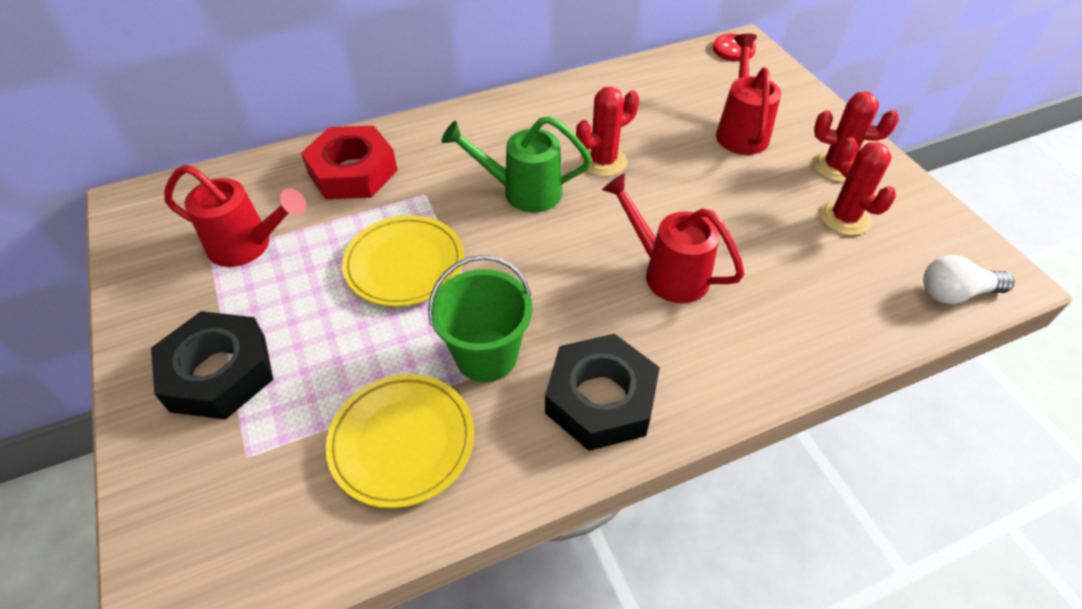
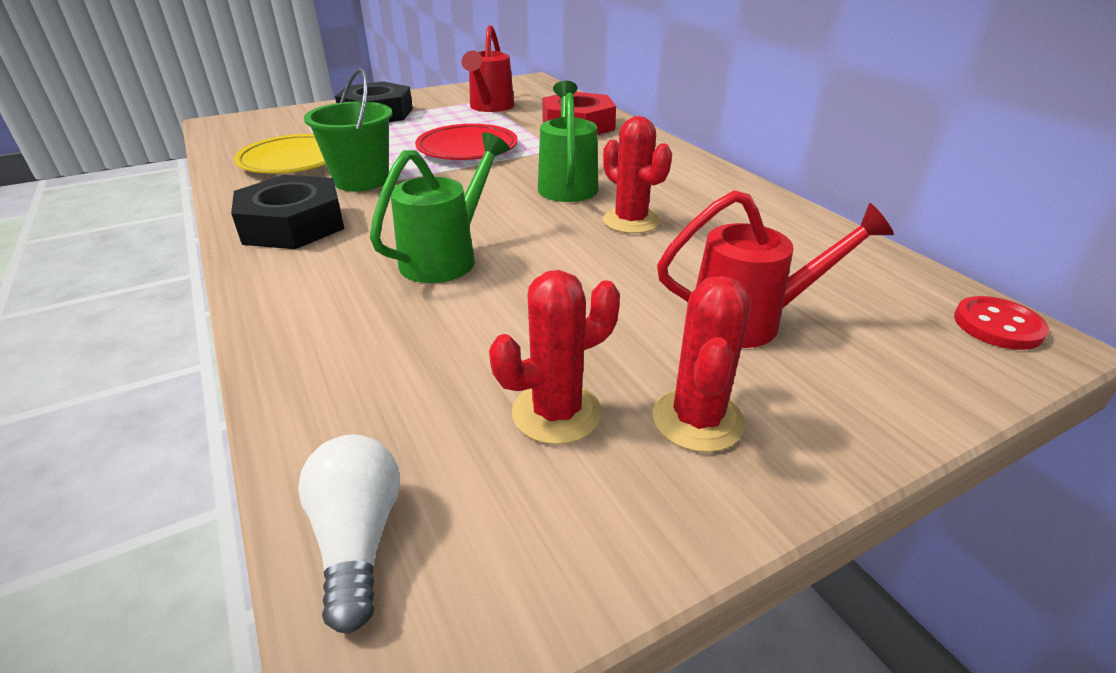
camera: 85 degrees right, 15 degrees down
(405, 265) = (467, 149): yellow plate -> red plate
(667, 272) = (446, 257): red watering can -> green watering can

